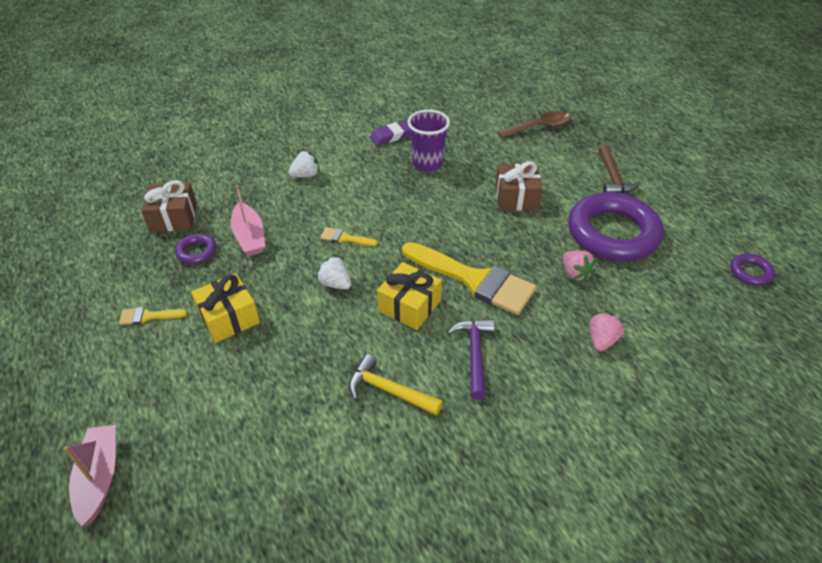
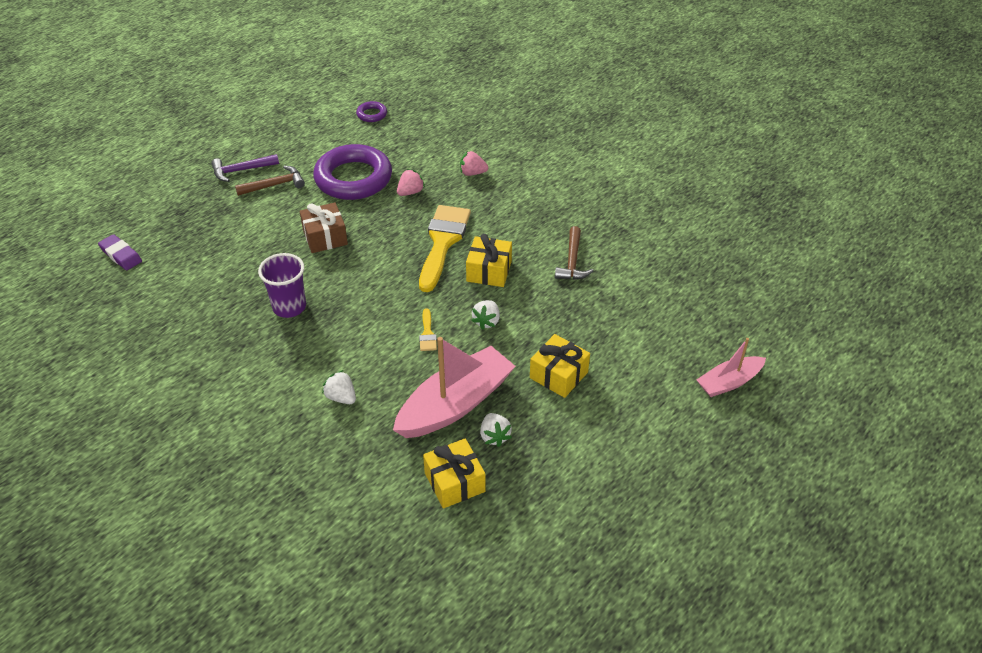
camera: 110 degrees left, 0 degrees up
(148, 316) = (587, 431): yellow brush -> none
(174, 217) = (454, 482): brown gift -> yellow gift
(196, 252) = (494, 436): purple ring -> white strawberry
(249, 236) = (455, 404): pink boat -> pink boat, size x1.75
(389, 391) = (572, 261): yellow hammer -> brown hammer
(392, 136) = (244, 348): purple eraser -> purple eraser (121, 255)
(474, 354) = (518, 228): purple hammer -> purple hammer (242, 170)
(539, 127) = (198, 240): brown spoon -> none

